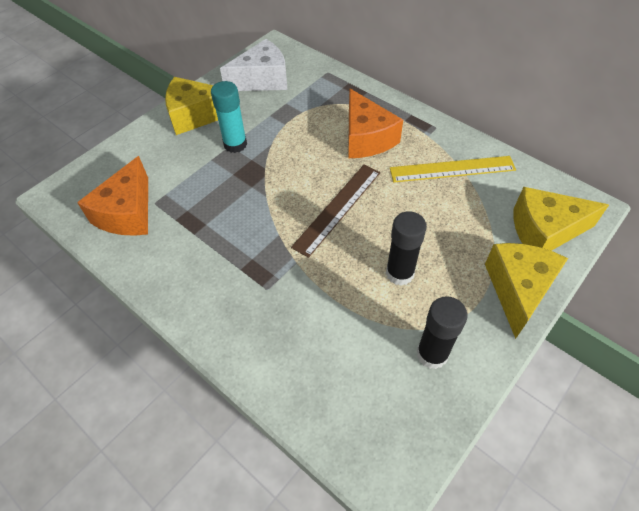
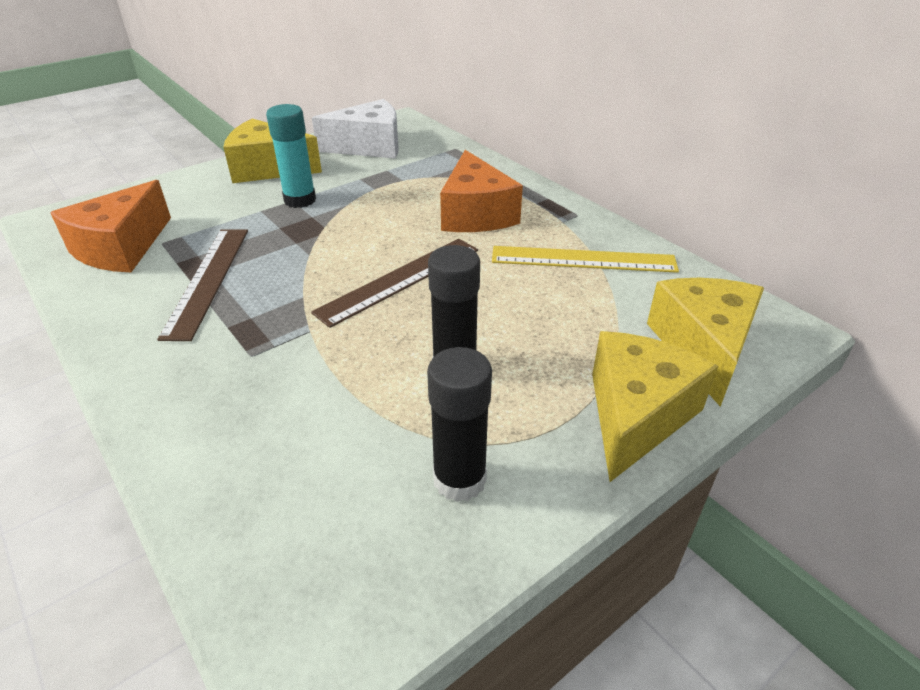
camera: 10 degrees right, 15 degrees down
(206, 231) = (208, 280): none -> brown ruler
(544, 231) = (703, 348): yellow cheese -> yellow cheese turned 90 degrees clockwise

